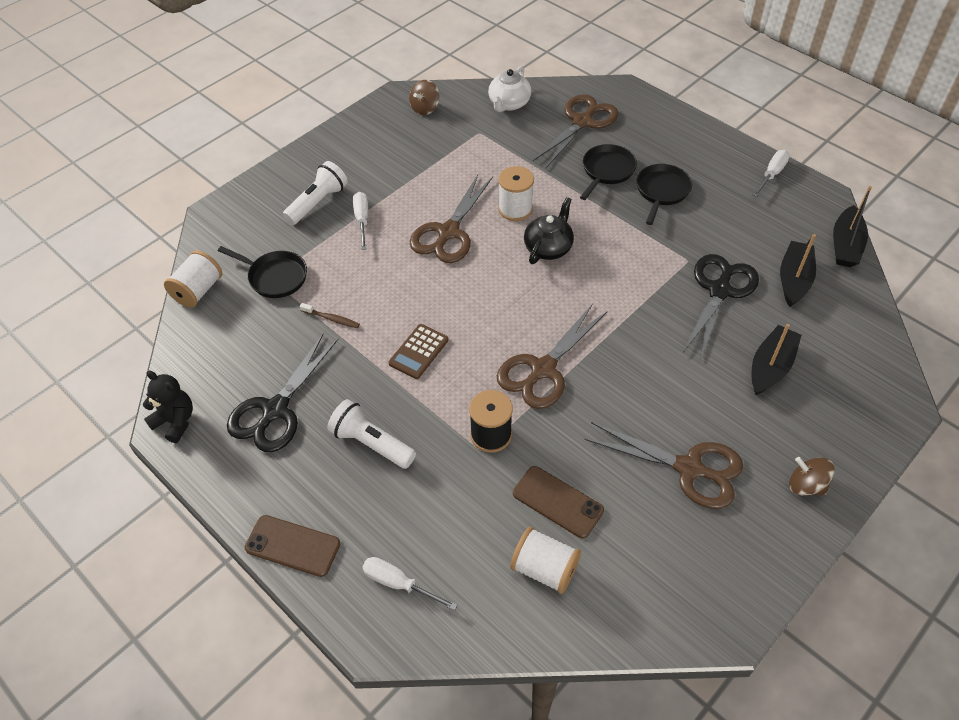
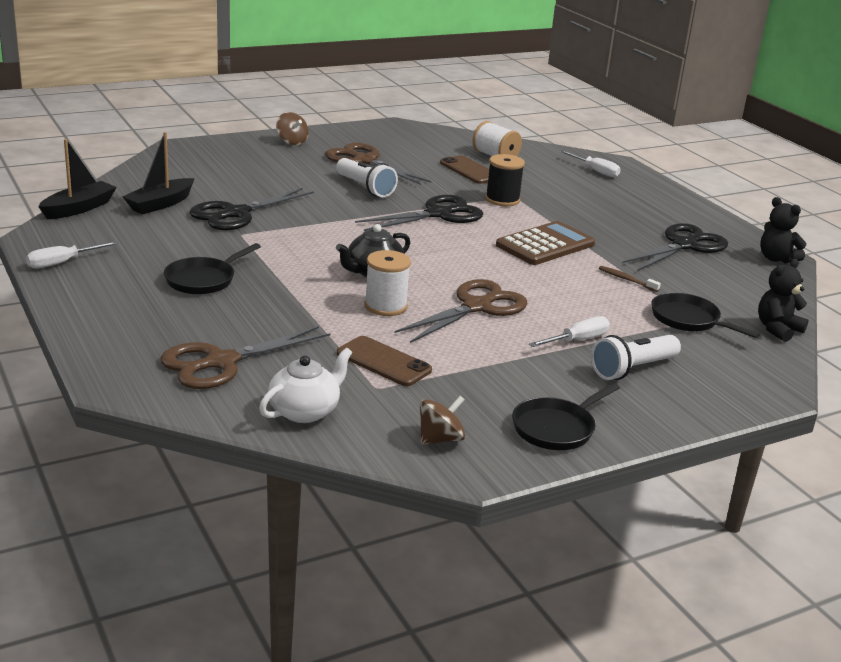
camera: 165 degrees left, 25 degrees down
(198, 291) = (777, 329): white spool -> black teddy bear
(292, 546) = (669, 195): brown phone -> brown phone (383, 362)
(362, 220) = (577, 340): white screwdriver -> white screwdriver turned 135 degrees counterclockwise
(371, 443) = (602, 216): white flashlight -> white flashlight (365, 188)
(419, 352) = (545, 245): brown calculator -> brown calculator, size x1.59
(542, 369) = (438, 214): brown scissors -> black scissors
(607, 171) = (245, 310): black pan -> black pan (556, 428)
(770, 367) = (249, 177): black boat -> none

